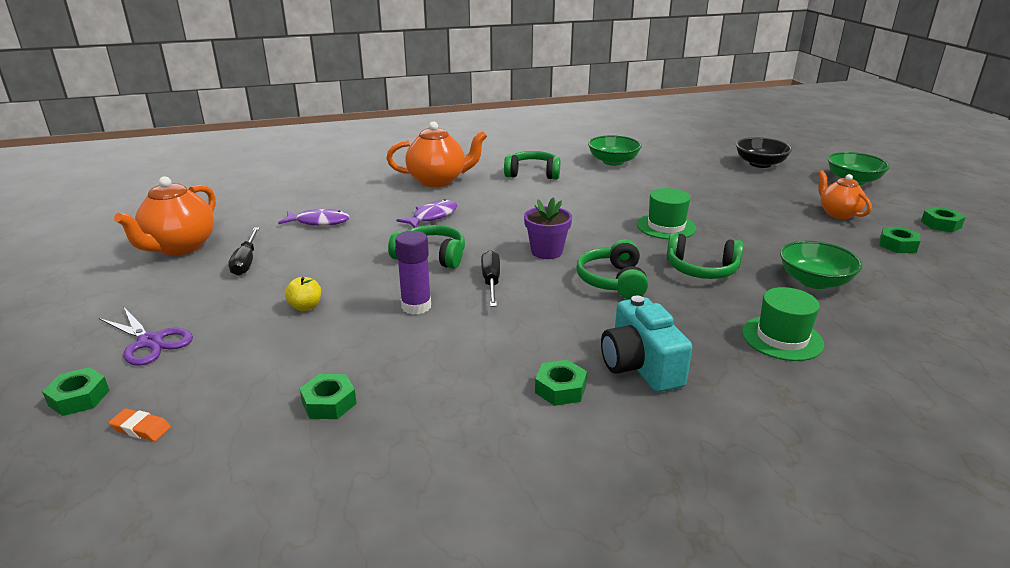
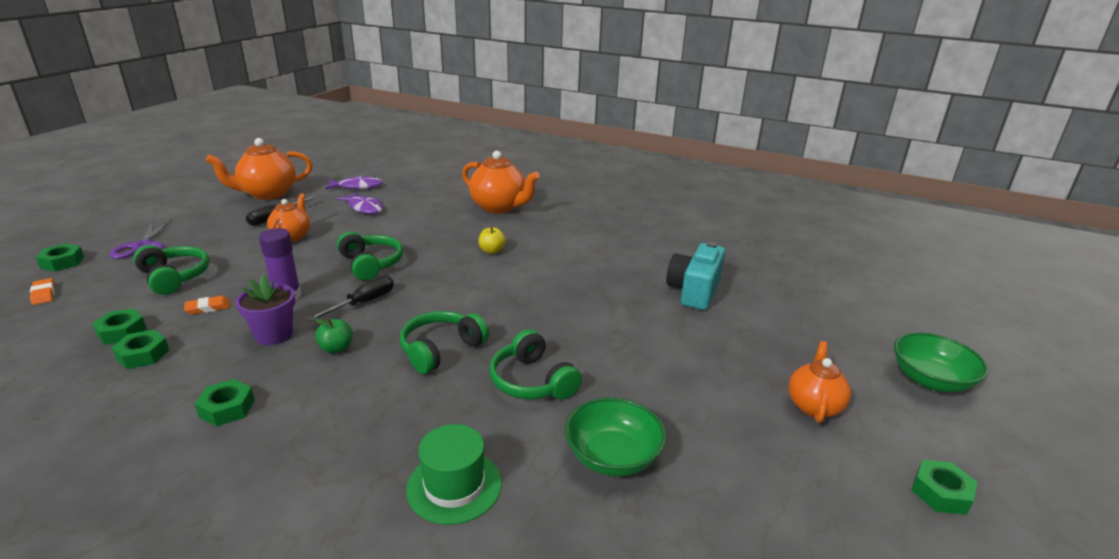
camera: 40 degrees right, 0 degrees up
(304, 268) = (292, 236): none -> orange teapot
(305, 307) = (239, 263): yellow apple -> yellow apple (492, 251)
(366, 347) = (208, 308): none -> orange eraser
(432, 217) = (435, 234): purple fish -> purple fish (358, 187)
(533, 174) = (582, 229): green headphones -> green headphones (174, 277)
(544, 316) = (336, 348): none -> green apple
(546, 252) = (449, 299): purple flower pot -> purple flower pot (274, 335)
(613, 162) = (679, 245): green bowl -> none
(640, 366) = (305, 428): turquoise camera -> turquoise camera (694, 291)
(666, 226) = (591, 326): green hat -> none
(760, 164) = (841, 310): black bowl -> none
(897, 245) = (810, 480): green nut -> green nut (143, 355)

